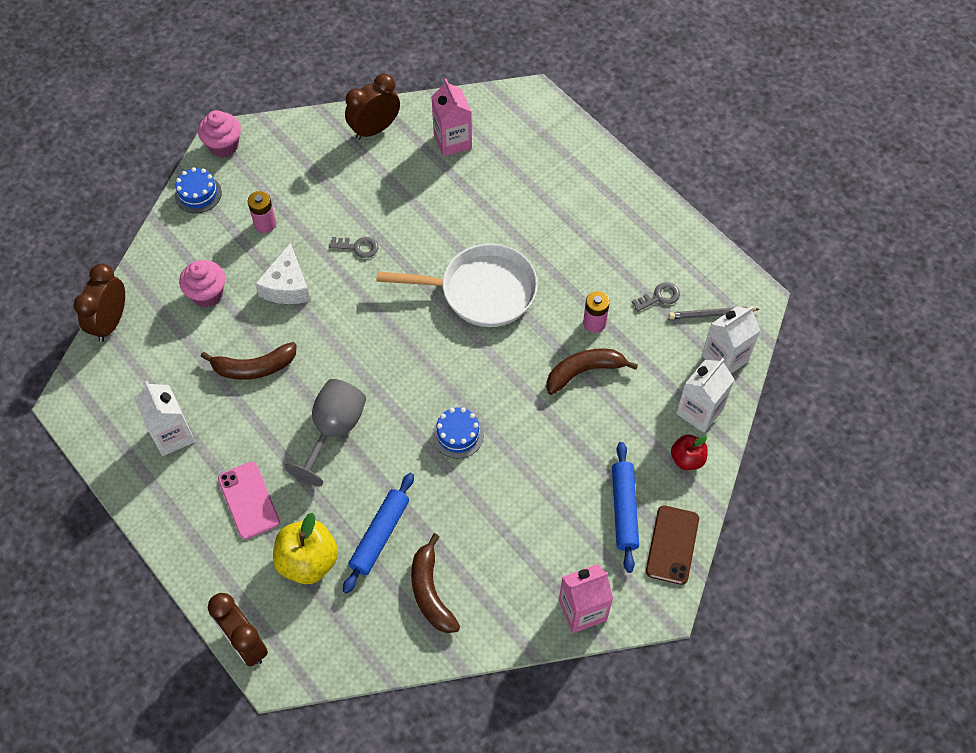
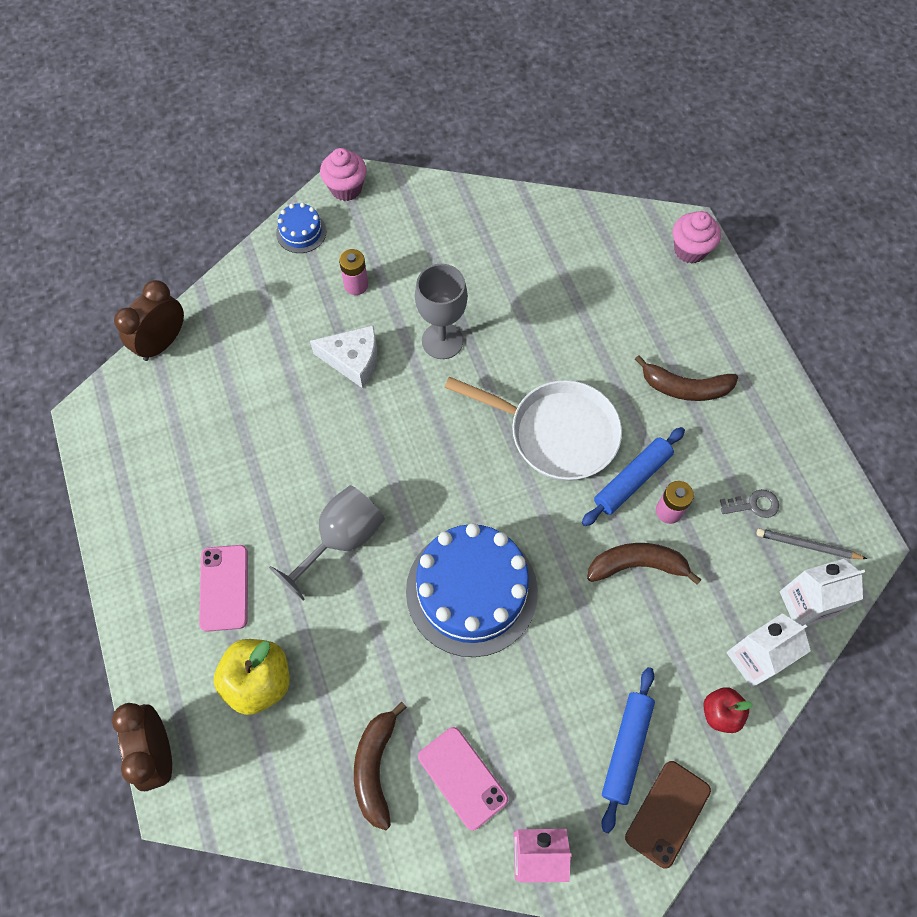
camera: 20 degrees right, 5 degrees up
(172, 435) = (176, 487): white carton -> none
(207, 294) = (269, 343): pink cupcake -> pink cupcake (690, 250)
(253, 367) = (285, 439): brown banana -> brown banana (684, 387)
(287, 286) = (353, 360): white cheese -> white cheese turned 105 degrees counterclockwise
(358, 247) = (442, 341): grey key -> grey goblet
(374, 129) = (507, 216): brown clock -> none
(380, 535) = (345, 679): blue rolling pin -> blue rolling pin (632, 480)
(452, 141) = (584, 254): pink carton -> none
(458, 435) = (471, 591): blue cake -> blue cake, size x2.21
(503, 575) = (462, 778): none -> pink phone

